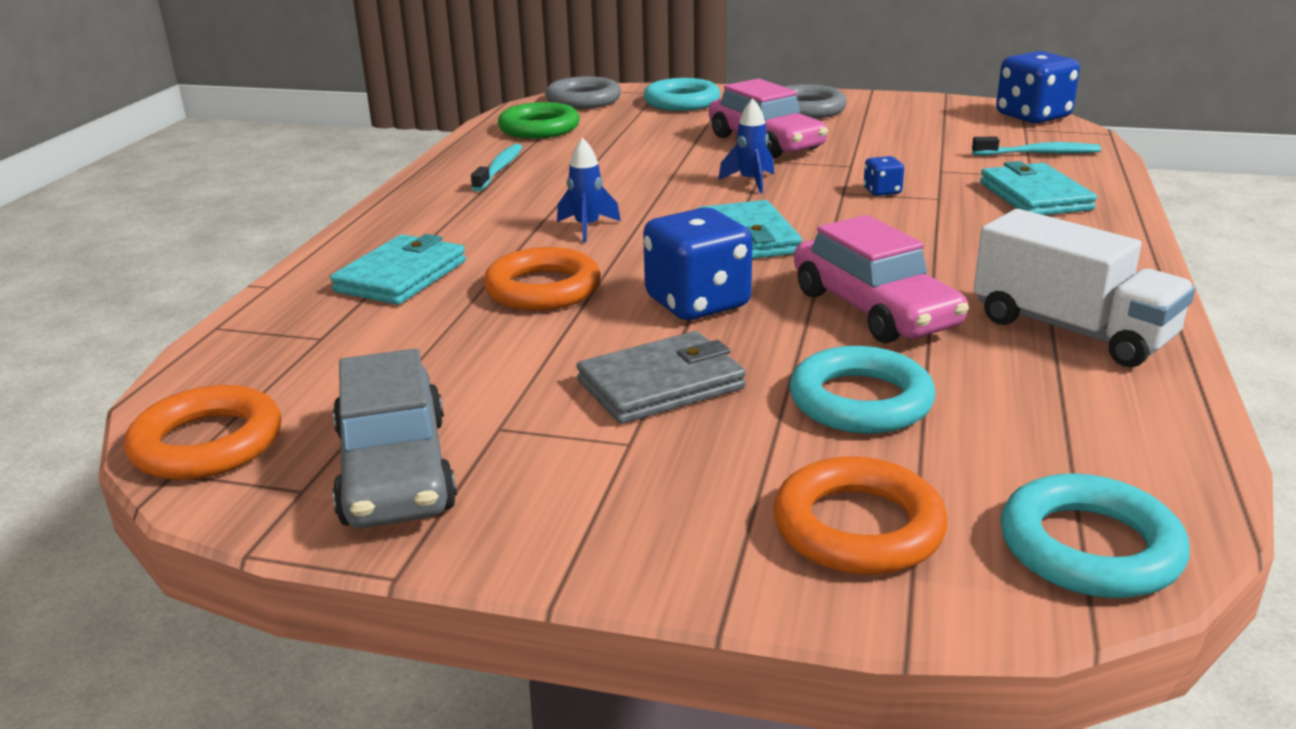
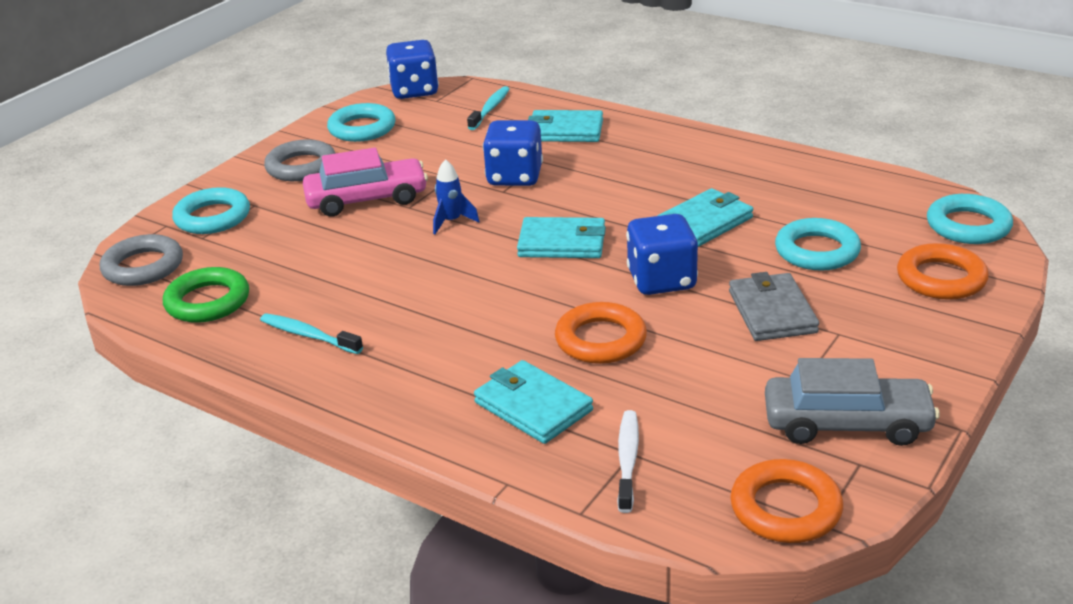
camera: 70 degrees left, 5 degrees up
(307, 337) = (628, 460): none -> white toothbrush
(587, 228) = (492, 306): blue rocket -> none
(874, 309) = (704, 222): pink car -> turquoise wallet
(882, 191) = (514, 177): blue dice -> blue dice, size x2.15
(914, 114) = (362, 128): none -> turquoise ring
(1071, 330) = (761, 172): white truck -> none

